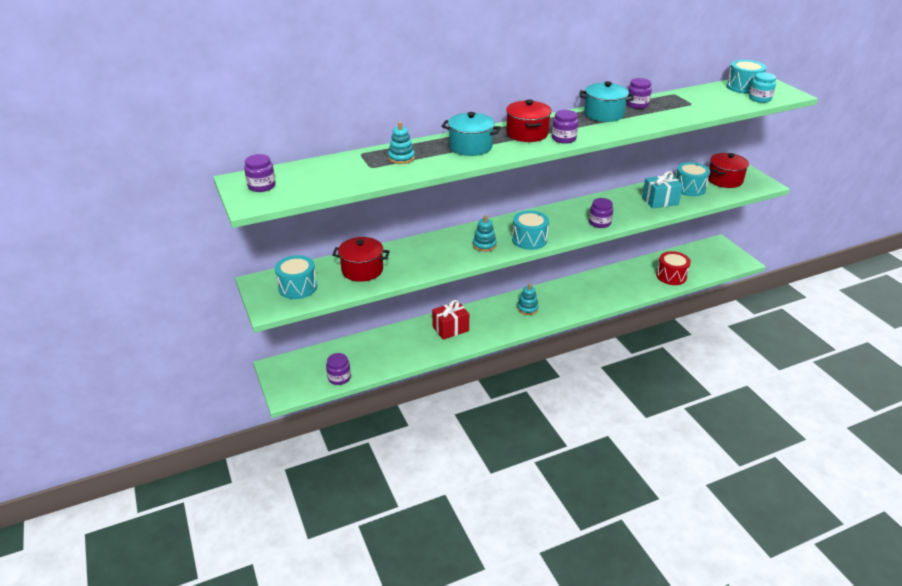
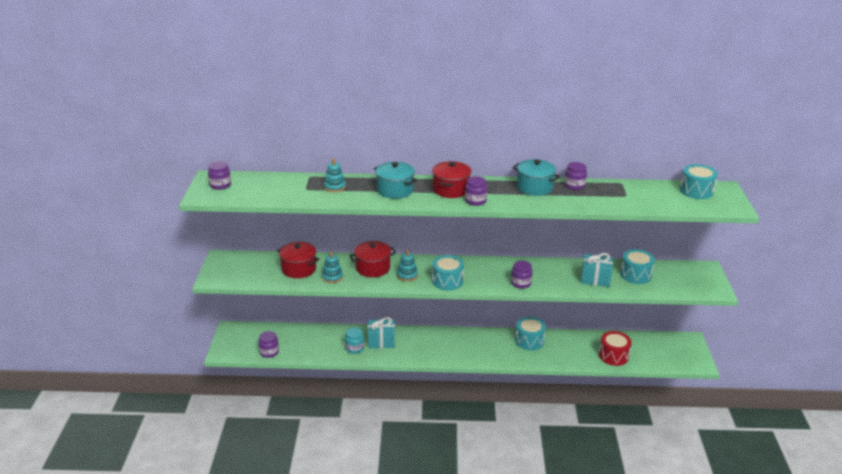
camera: 25 degrees right, 5 degrees down
(297, 287) = (244, 269): turquoise drum -> turquoise drum (529, 341)
(450, 329) = (381, 341): red gift -> turquoise gift
(527, 308) = (458, 344): turquoise stacking toy -> turquoise stacking toy (332, 277)
(724, 180) = (679, 276): red pot -> red pot (373, 268)
(759, 99) = (697, 205): turquoise jar -> turquoise jar (354, 348)

